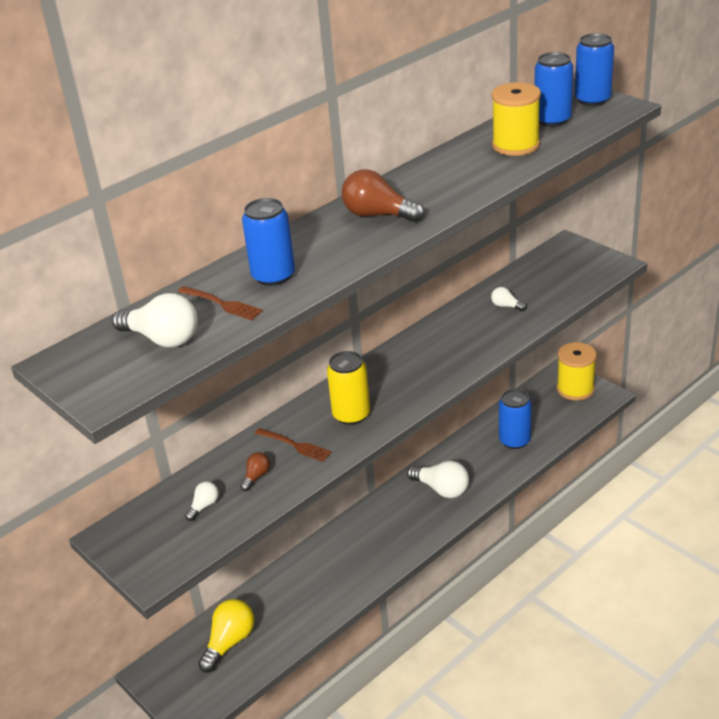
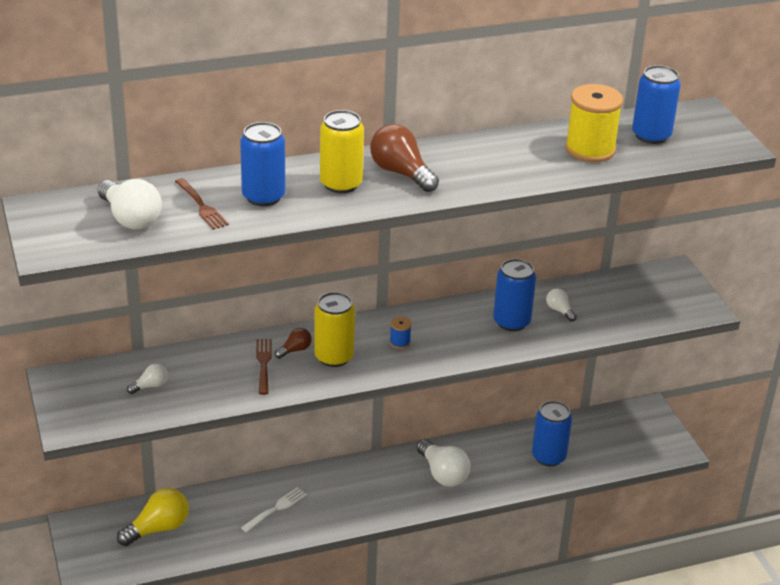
camera: 20 degrees right, 0 degrees up
(256, 476) = (211, 378): brown light bulb -> brown light bulb (295, 350)
(294, 445) = (264, 364): brown fork -> brown fork turned 150 degrees counterclockwise
(323, 579) = (276, 509): none -> white fork
(334, 241) = (341, 184): none -> yellow can
(398, 381) = (400, 342): none -> blue spool
(575, 389) = (650, 431): yellow spool -> none
(592, 100) = (712, 128): blue can -> blue can (511, 322)

